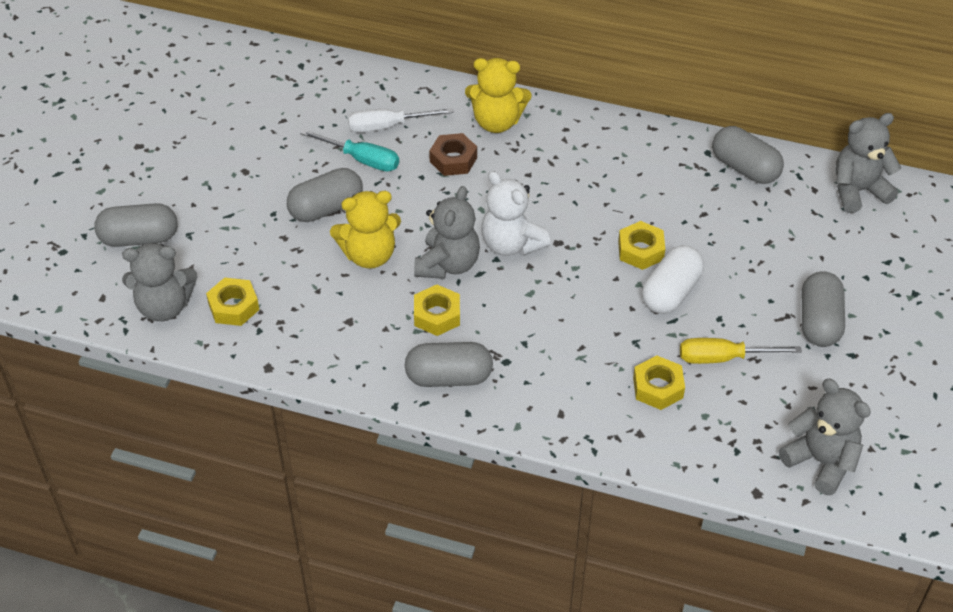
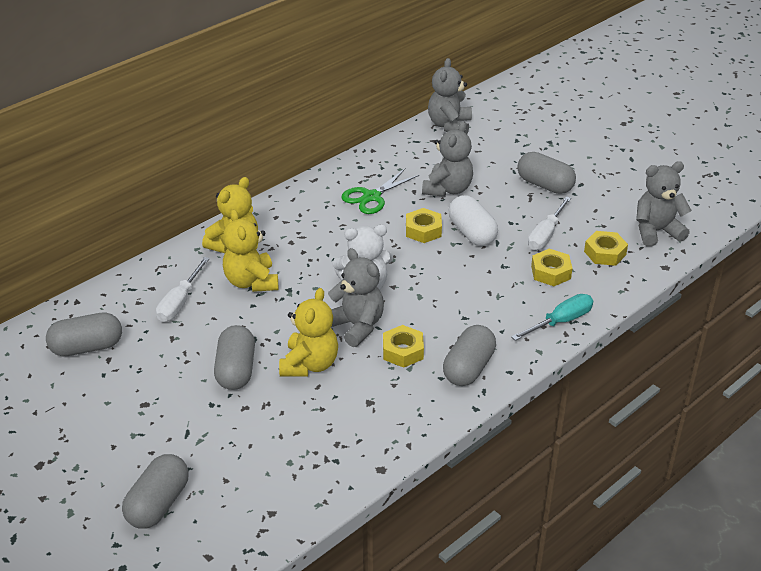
camera: 60 degrees left, 10 degrees down
(164, 307) = (257, 514): grey teddy bear -> grey teddy bear (448, 189)
(233, 307) = (296, 467): yellow nut -> yellow nut (605, 253)
(362, 159) = (202, 330): turquoise screwdriver -> turquoise screwdriver (561, 321)
(453, 159) = (251, 282): brown nut -> yellow teddy bear
(662, 185) = (372, 197): none -> green scissors
(723, 358) = (546, 235): yellow screwdriver -> white screwdriver
(745, 168) = (389, 158): grey capsule -> grey capsule (87, 347)

